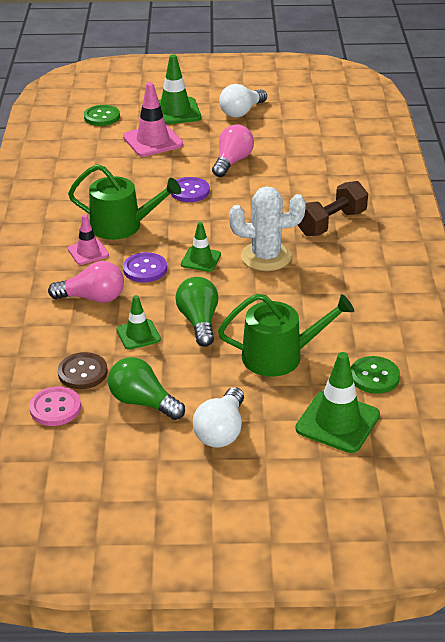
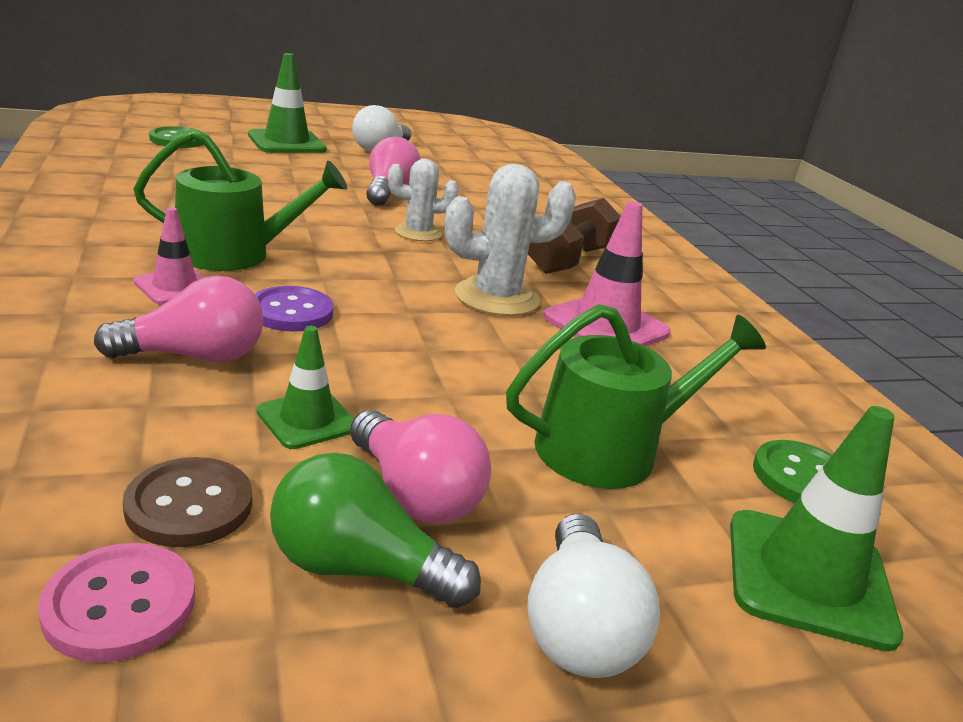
camera: 20 degrees left, 10 degrees down
(153, 141) = (262, 166): pink traffic cone -> pink traffic cone (606, 325)
(176, 373) = (415, 494): none -> pink light bulb
(189, 191) = (337, 218): purple button -> none
(199, 322) = (425, 393): green light bulb -> none
(201, 259) = (389, 300): green traffic cone -> none
(238, 202) = (418, 233): none -> white cactus

